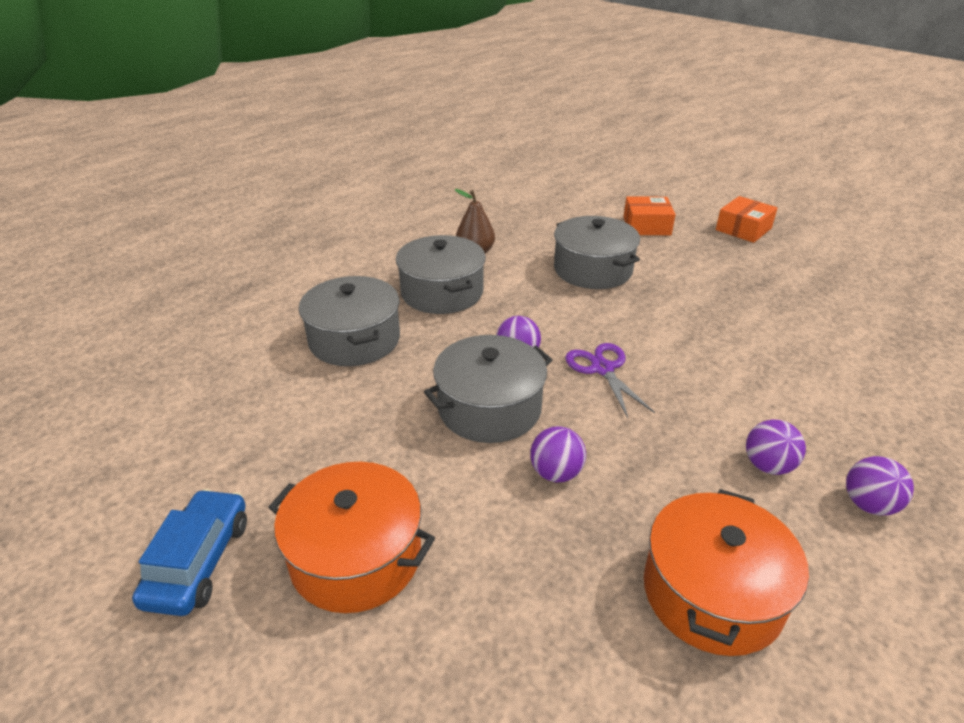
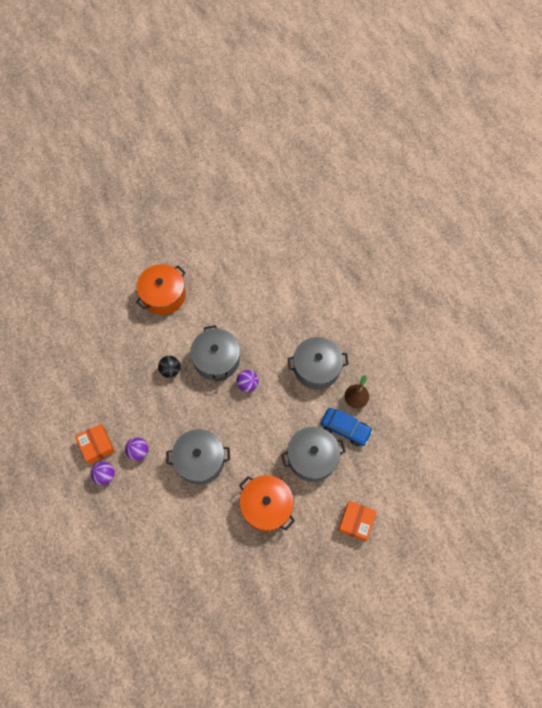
camera: 110 degrees right, 30 degrees up
(198, 561) = (182, 251): blue car -> blue car (345, 428)
(354, 340) = (288, 318): grey pot -> grey pot (200, 460)
(556, 473) = (170, 370): purple ball -> black ball
(602, 369) = (223, 418): purple scissors -> none
(712, 593) = (100, 395): orange pot -> orange pot (266, 506)
(743, 229) = (330, 587): orange box -> orange box (97, 446)

